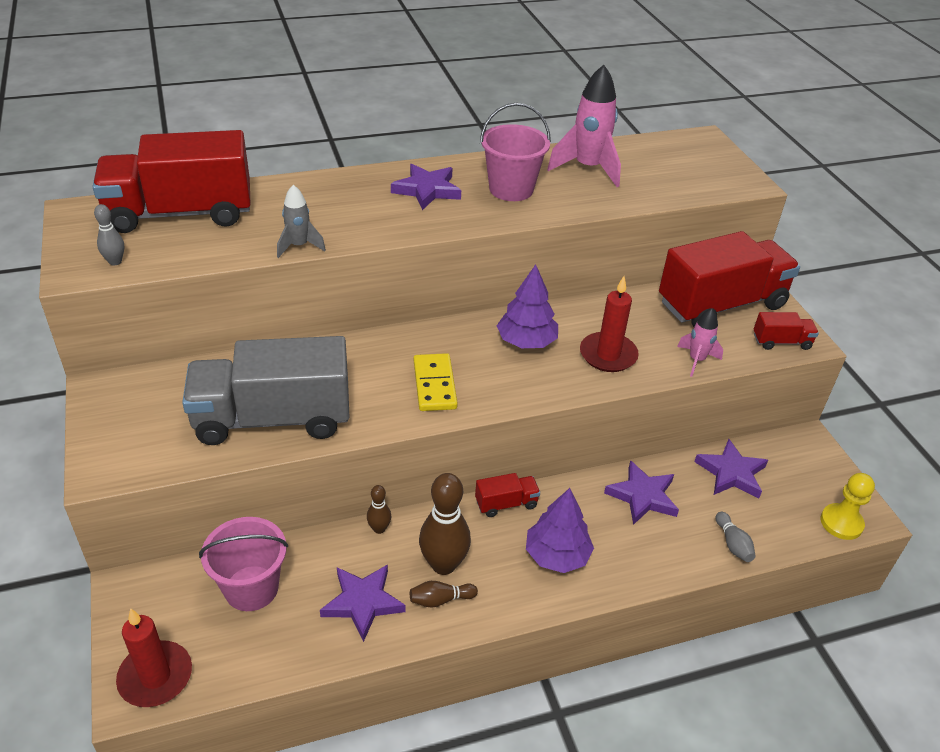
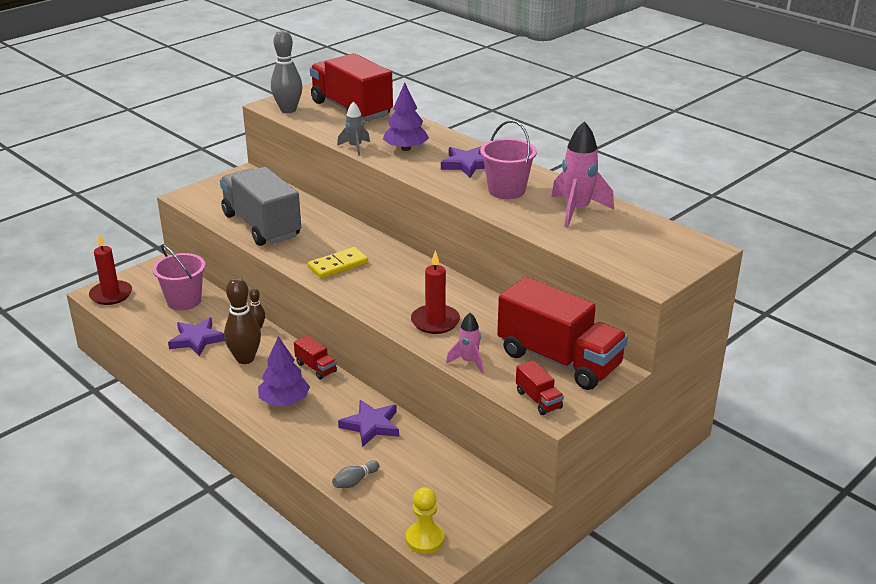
camera: 65 degrees right, 10 degrees down
(115, 261) = (288, 110): grey bowling pin -> grey bowling pin, size x2.00
(440, 599) = (216, 366): brown bowling pin -> none
(526, 341) = (417, 286): purple tree -> purple tree (406, 148)
(731, 473) = (434, 465): purple star -> none

